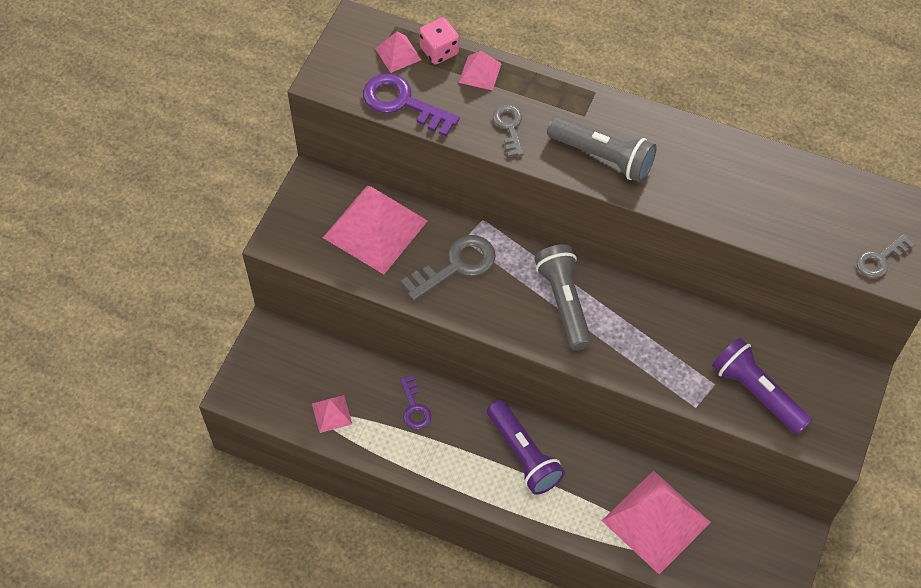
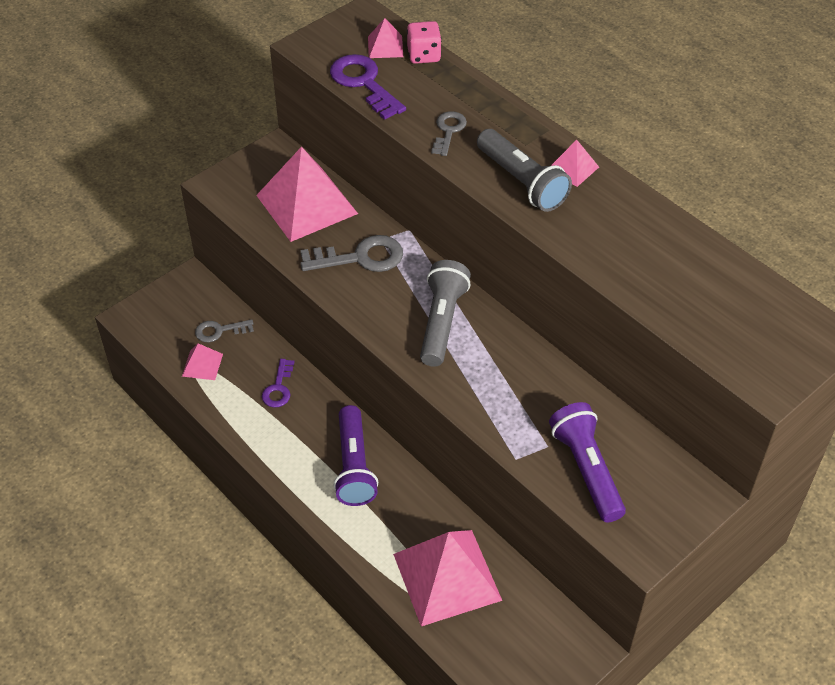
camera: 25 degrees right, 10 degrees down
(480, 73) = (449, 82): pink pyramid -> pink pyramid (572, 168)
(880, 259) = (755, 361): grey key -> grey key (219, 331)

